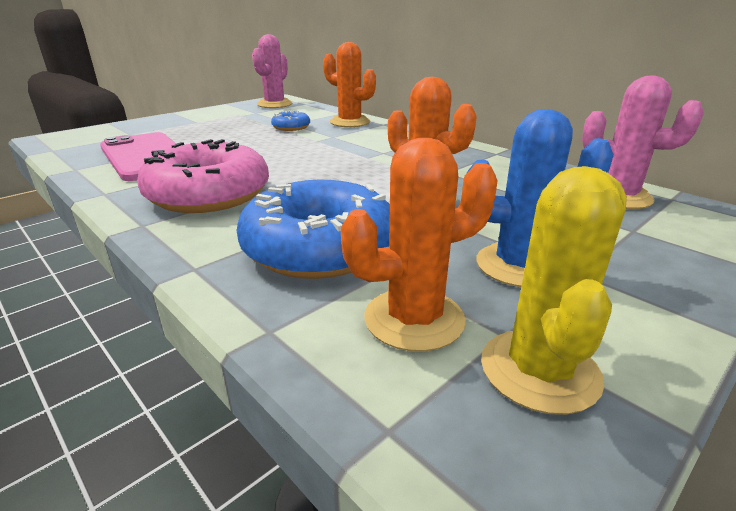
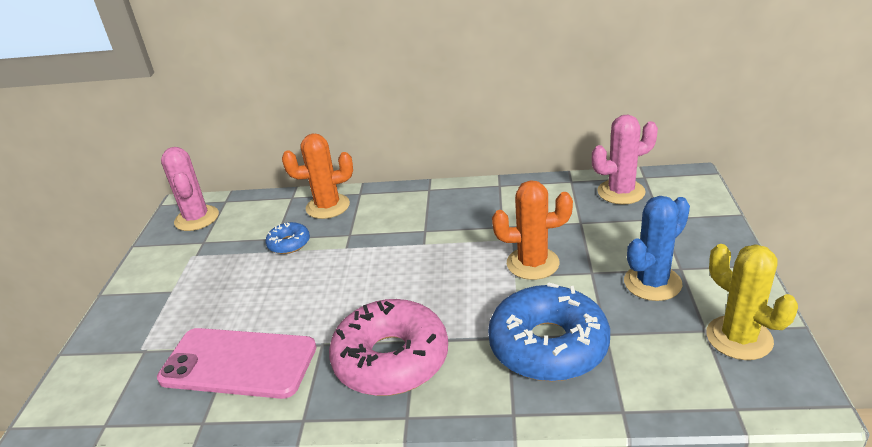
camera: 40 degrees left, 5 degrees up
(414, 319) = (664, 352): orange cactus -> none

